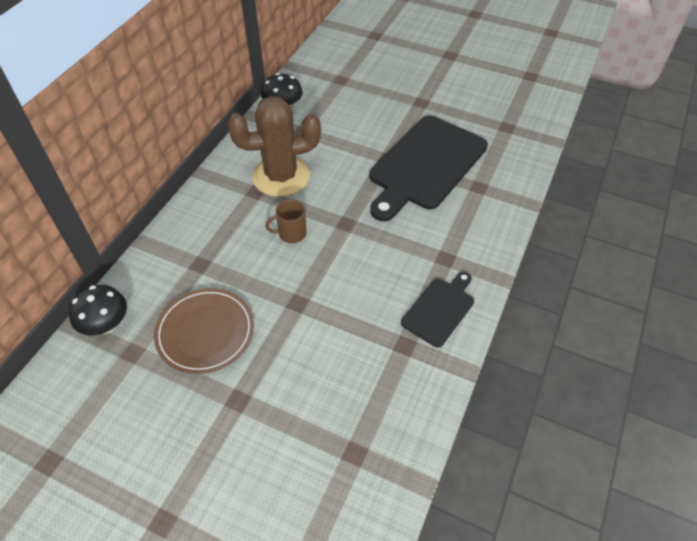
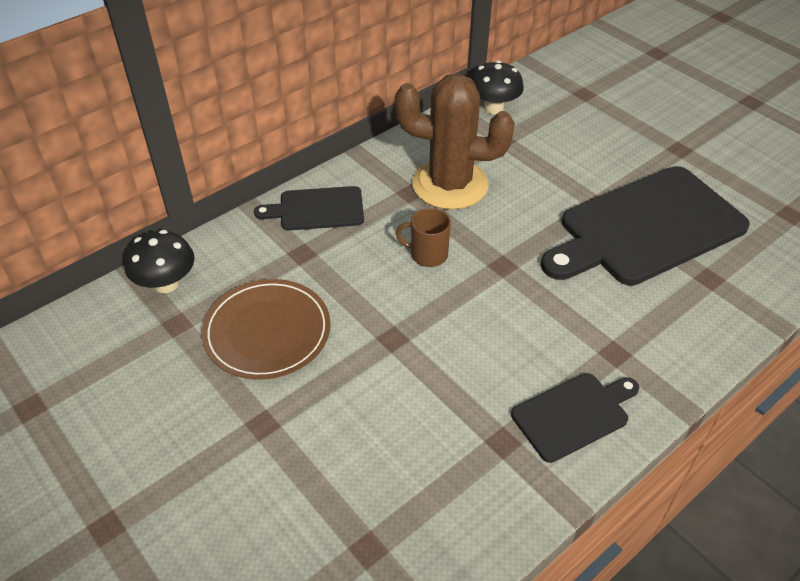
camera: 25 degrees right, 5 degrees down
(193, 227) = (317, 209): none -> black cutting board

